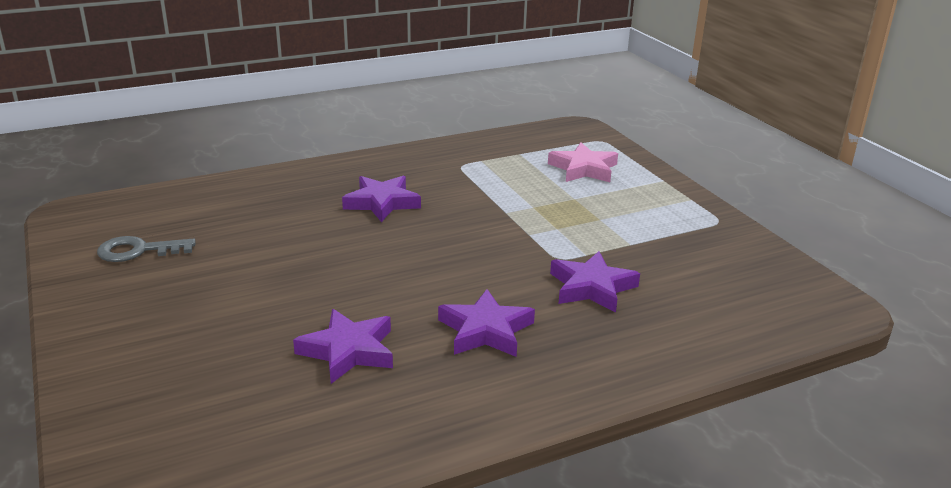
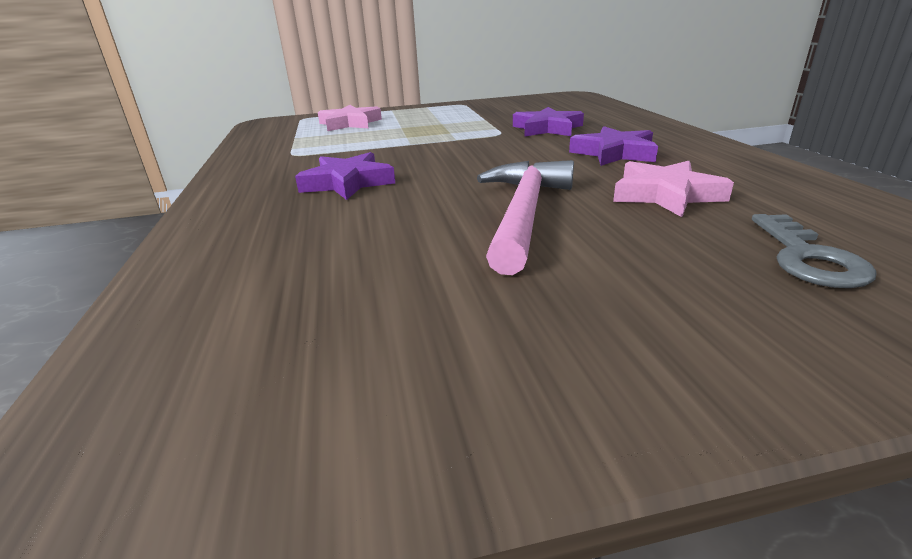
camera: 75 degrees left, 0 degrees up
(138, 251) = (373, 353): grey key -> grey key (808, 258)
(308, 282) = (524, 214): none -> pink hammer
(348, 351) = (665, 195): purple star -> pink star

